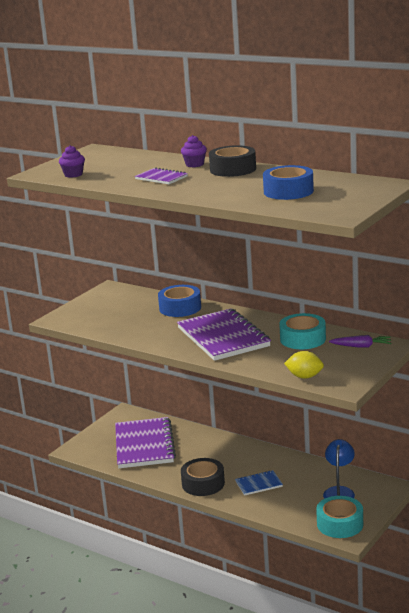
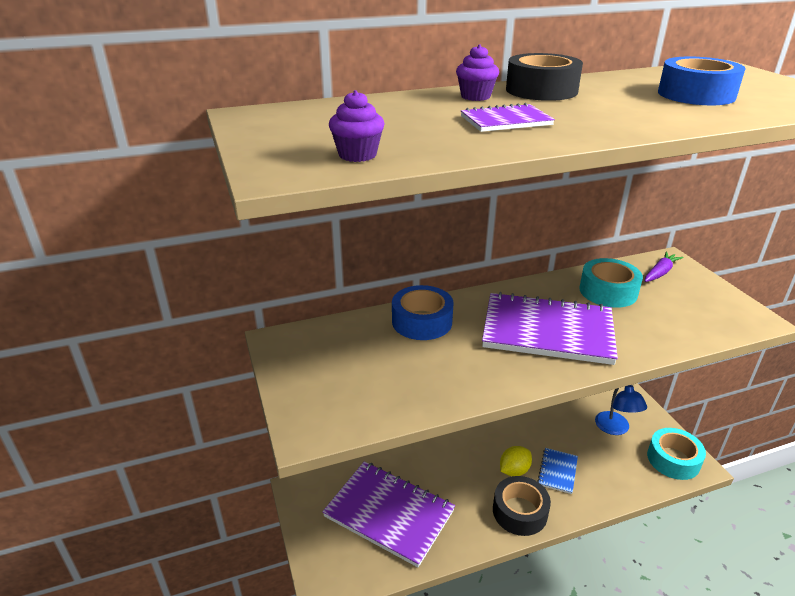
camera: 55 degrees left, 10 degrees up
(304, 377) = (712, 330): yellow lemon -> yellow lemon (514, 470)
(339, 491) = (615, 429): blue lamp -> blue lamp turned 150 degrees counterclockwise

